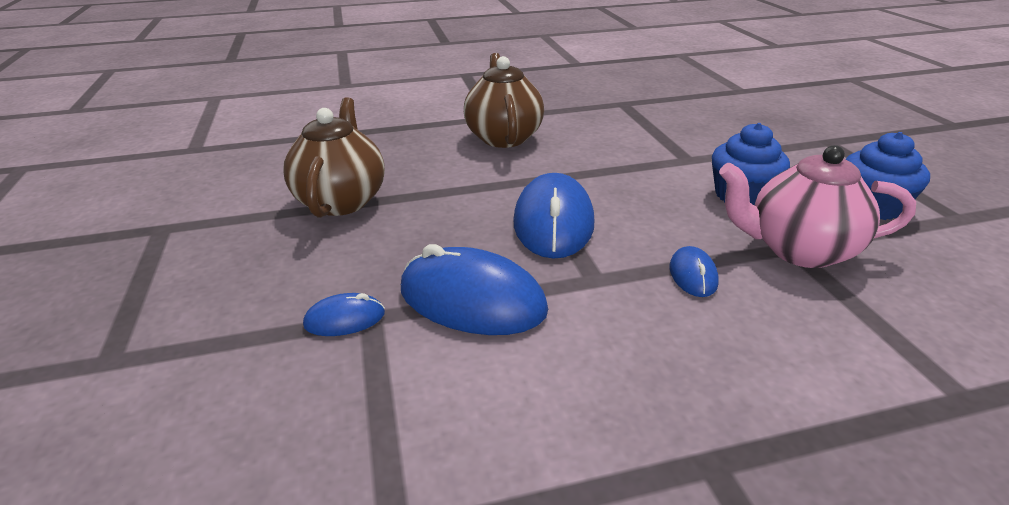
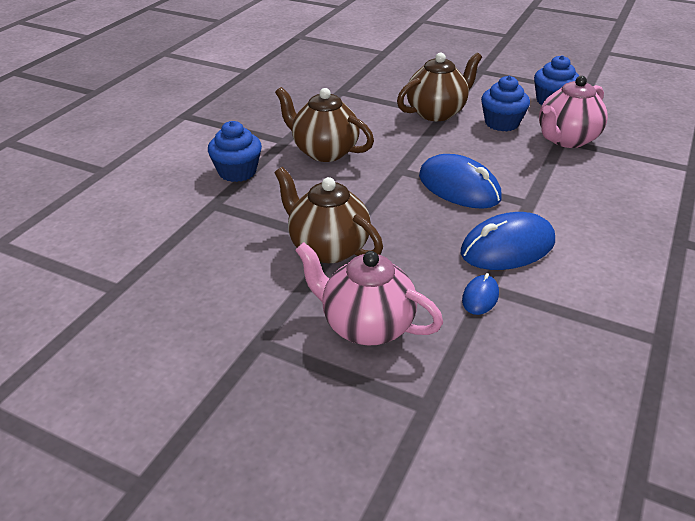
camera: 50 degrees left, 5 degrees up
(227, 269) = (366, 326): none -> pink teapot
(412, 121) = (237, 172): none -> blue cupcake
(683, 155) = (437, 112): none -> brown teapot
(692, 275) = (556, 176): blue mouse -> none

